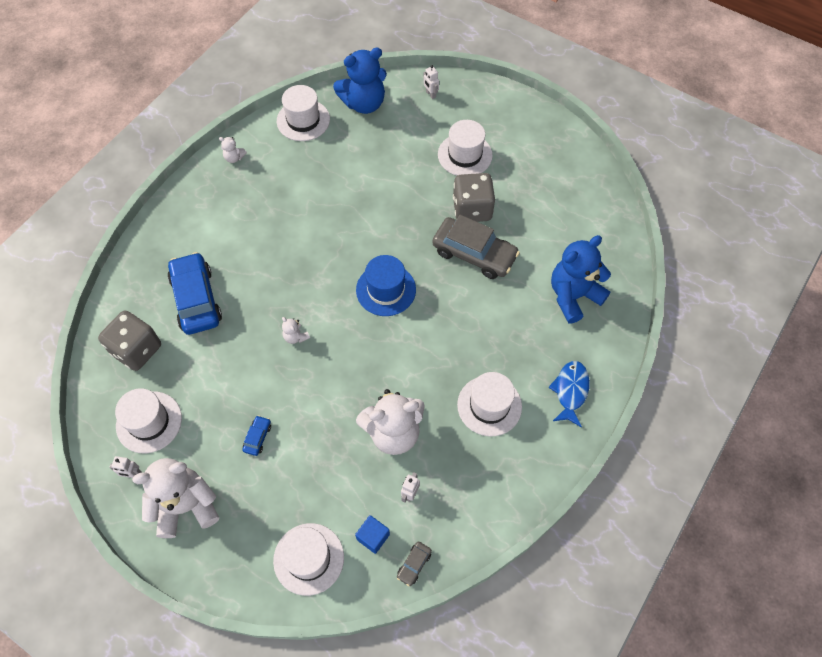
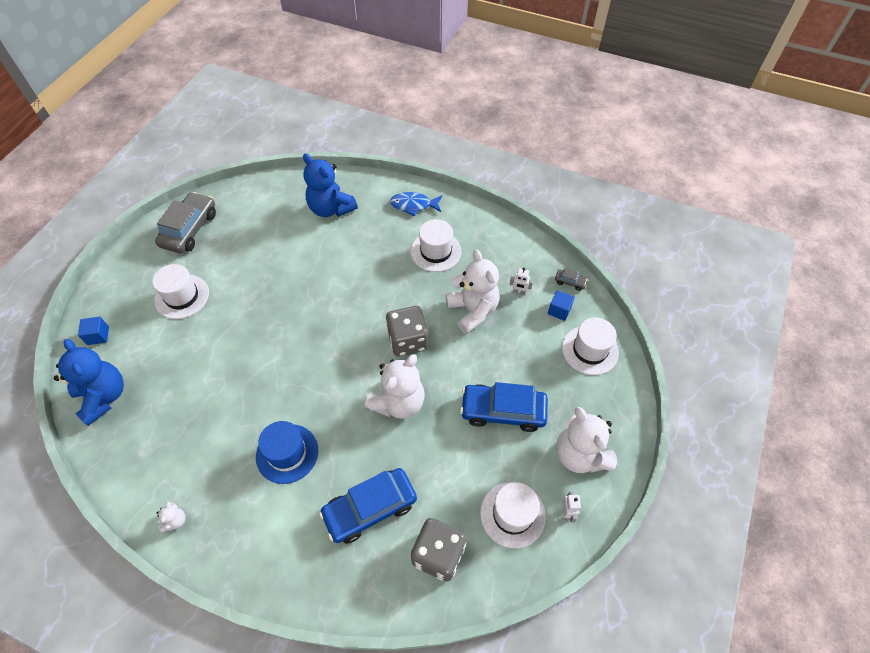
camera: 100 degrees left, 5 degrees down
(257, 437) = (503, 411): blue car -> blue car, size x2.35
(295, 337) = (398, 402): white teddy bear -> white teddy bear, size x2.35
(303, 120) = (123, 455): white hat -> none
(386, 290) = (339, 337): blue hat -> blue hat (287, 453)
(430, 94) = (98, 335): white robot -> blue cube
(472, 209) = (246, 283): grey dice -> grey dice (408, 341)
(474, 254) = (295, 276): grey car -> grey car (189, 229)

